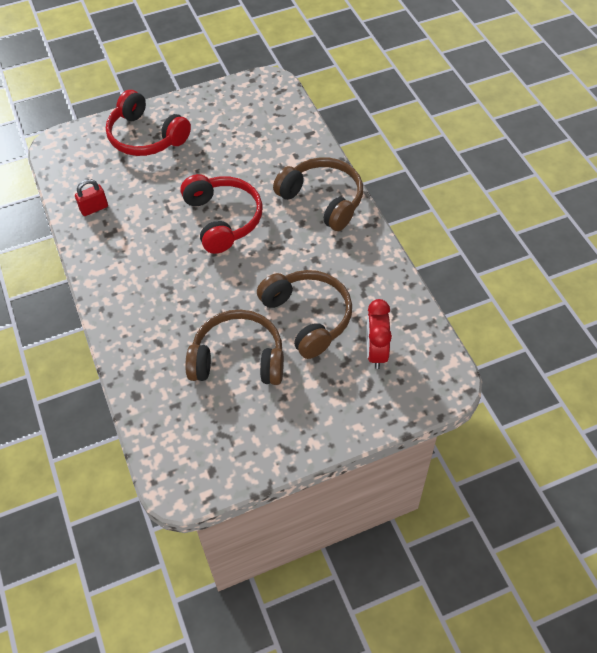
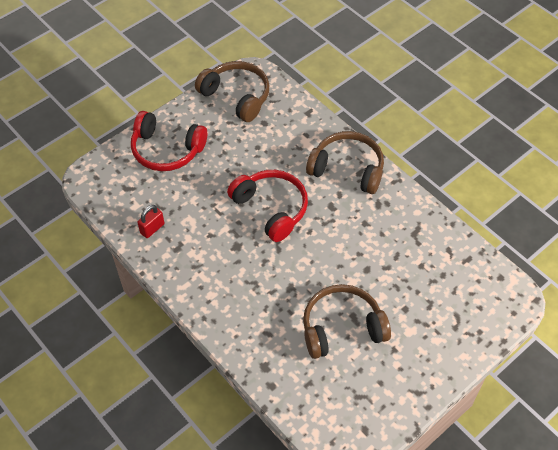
camera: 20 degrees left, 0 degrees up
(307, 317) = (382, 275): brown headphones -> brown headphones (236, 96)
(376, 352) = (450, 289): red clock -> none

